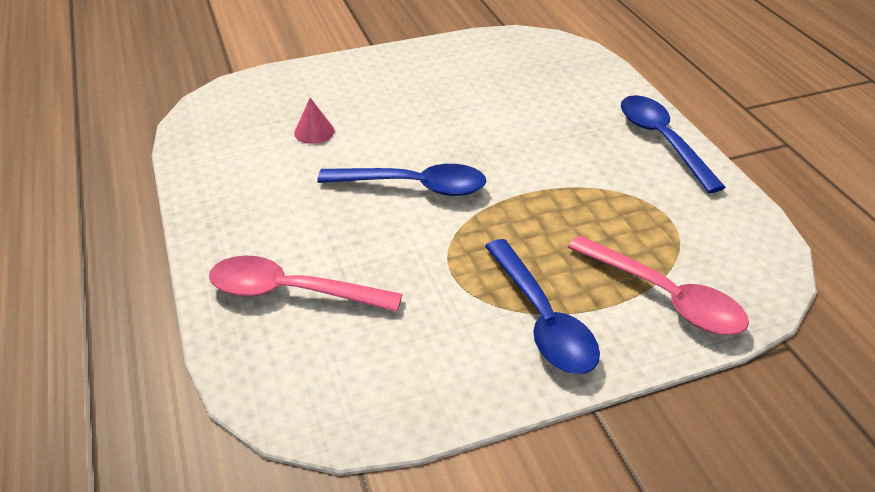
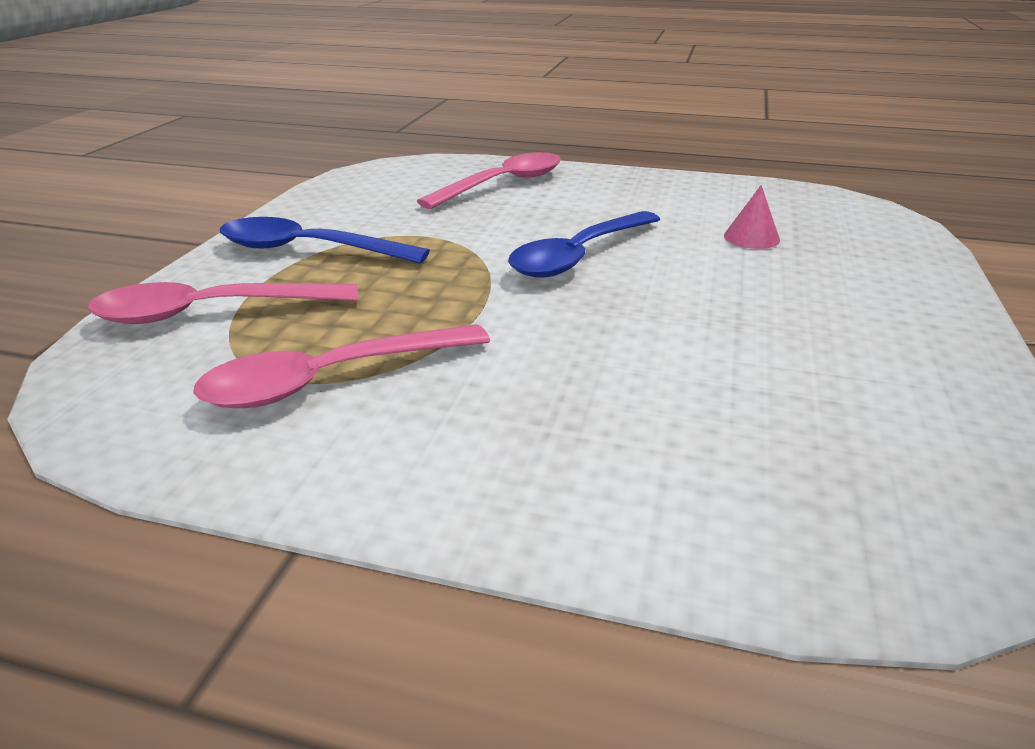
camera: 125 degrees right, 10 degrees down
(648, 203) = (332, 379): none -> pink spoon
(662, 141) = (431, 481): blue spoon -> none

